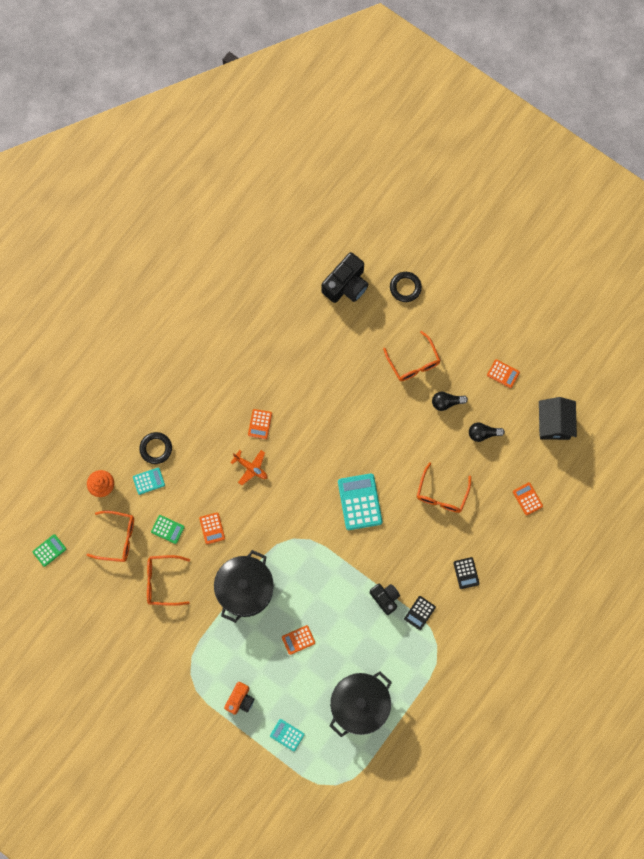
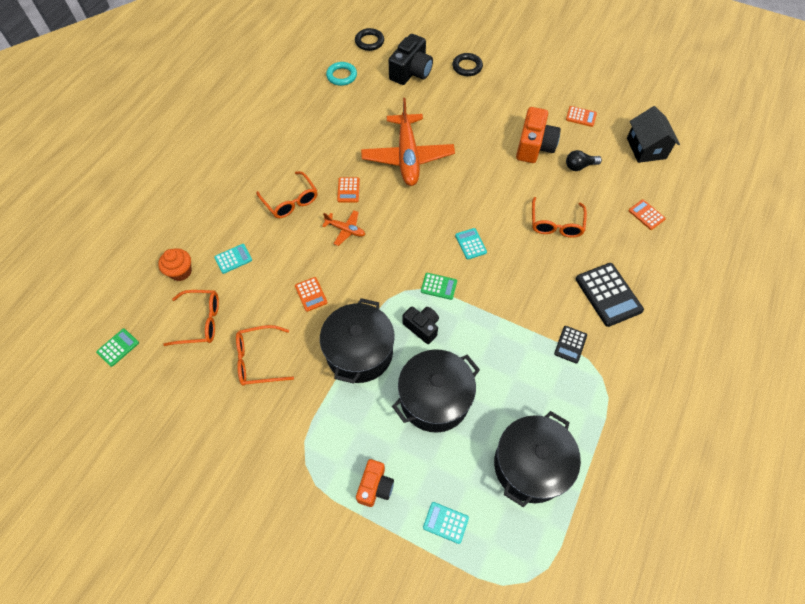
camera: 10 degrees left, 15 degrees down
(156, 448) = (239, 227): black ring -> black ring (369, 42)
(167, 529) = (259, 303): green calculator -> green calculator (438, 286)
(274, 278) = (341, 76): none -> turquoise ring
(298, 640) = (434, 399): orange calculator -> black pot
(322, 394) = (407, 157): none -> orange plane
(360, 502) = (470, 244): turquoise calculator -> turquoise calculator, size x0.54
(385, 598) = (526, 335): black camera -> black camera (422, 327)
(413, 362) = (492, 120): orange glasses -> orange glasses (290, 201)
(446, 402) = (534, 146): black light bulb -> orange camera
(466, 573) = (608, 294): black calculator -> black calculator, size x1.84

